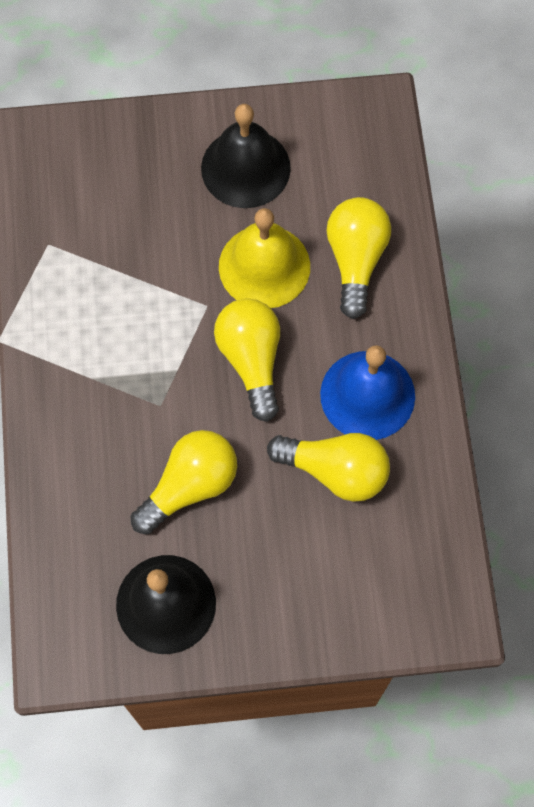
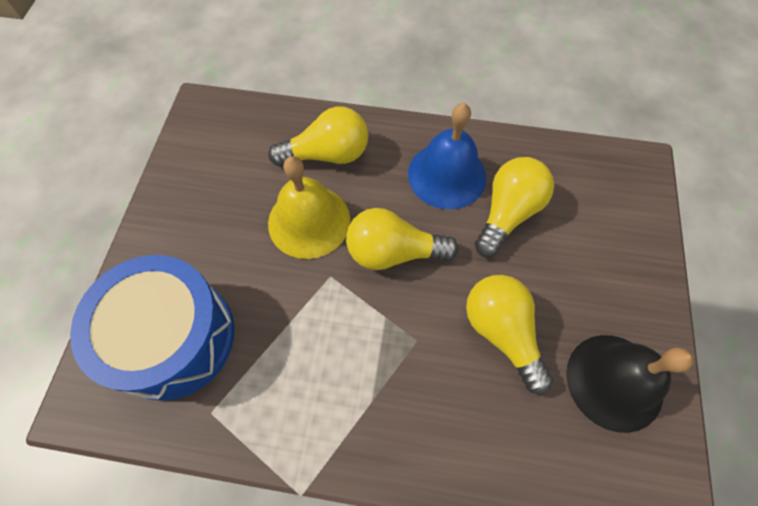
camera: 75 degrees left, 5 degrees down
(107, 186) = (173, 337): none -> blue drum
(245, 168) = (210, 213): black bell -> none
(356, 260) = (327, 154): yellow light bulb -> yellow light bulb turned 150 degrees clockwise

